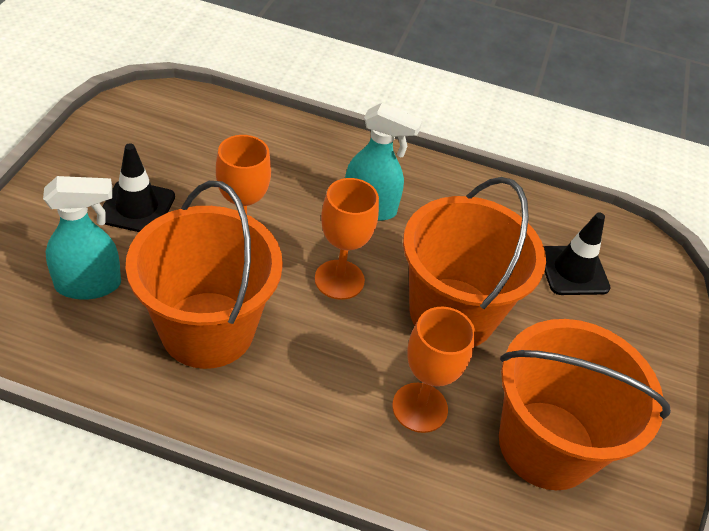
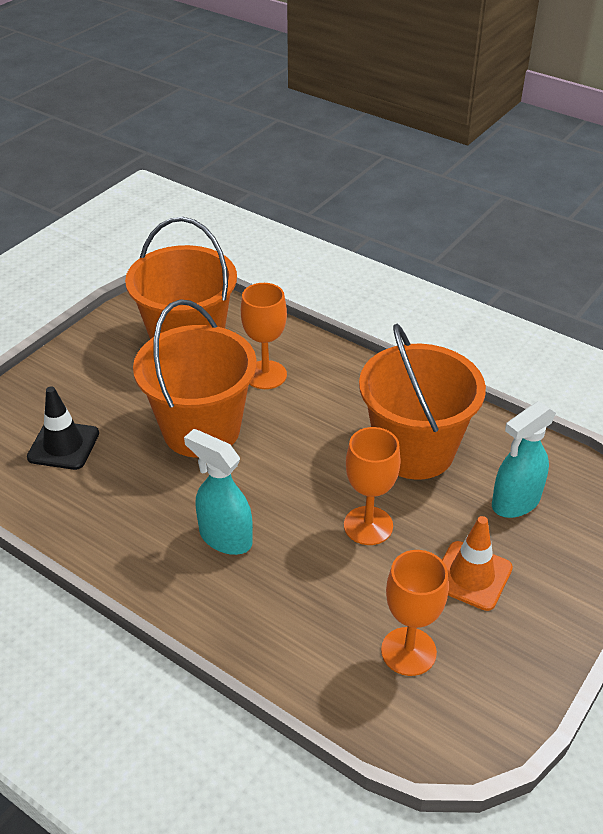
camera: 155 degrees left, 5 degrees down
(89, 285) = (515, 502): turquoise spray bottle -> turquoise spray bottle turned 45 degrees counterclockwise
(137, 207) = (471, 576): black traffic cone -> orange traffic cone
(339, 279) = (288, 472): orange goblet -> orange goblet (408, 651)

